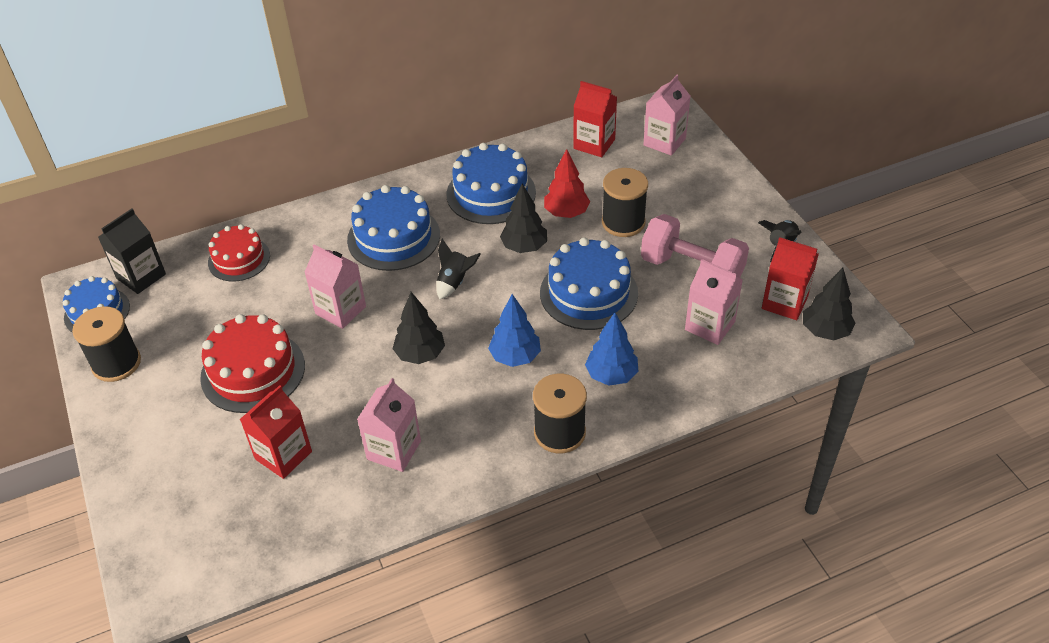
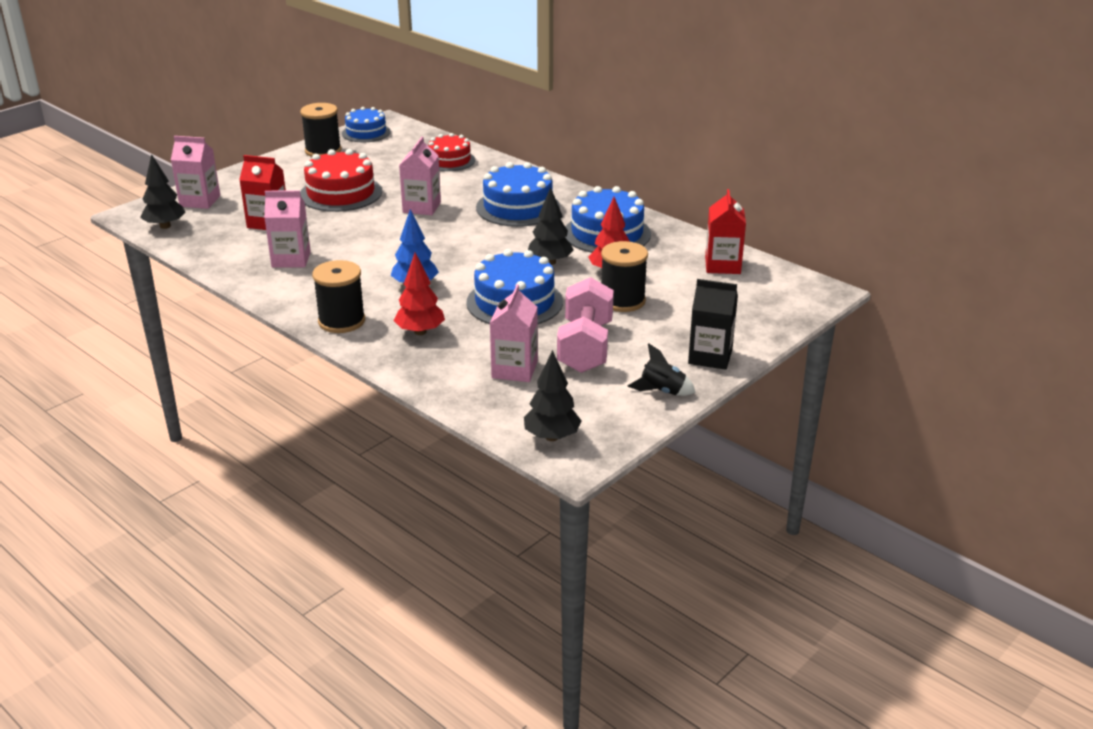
camera: 65 degrees right, 15 degrees down
(141, 276) = (409, 136): black carton -> black carton (710, 357)
(420, 354) = (394, 247): black tree -> black tree (165, 226)
(454, 282) = (484, 242): black rocket -> none
(611, 375) = (420, 332): blue tree -> red tree
(664, 142) = (763, 300): pink carton -> pink carton (200, 201)
(784, 302) = (577, 406): red carton -> none

